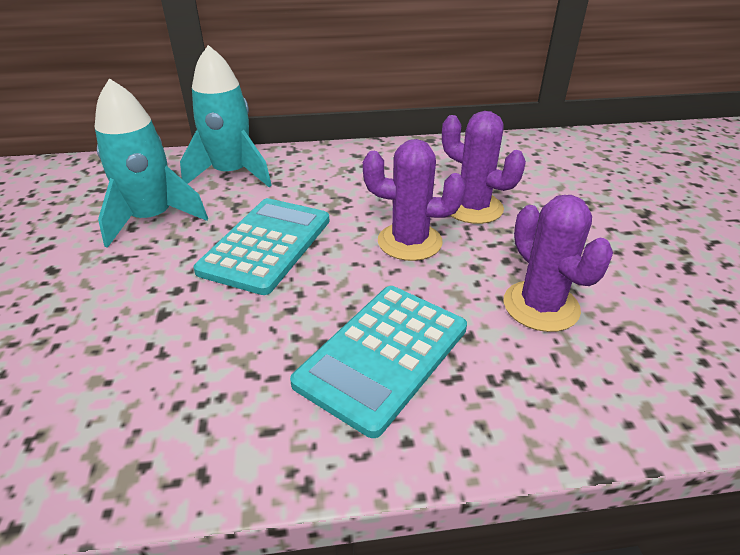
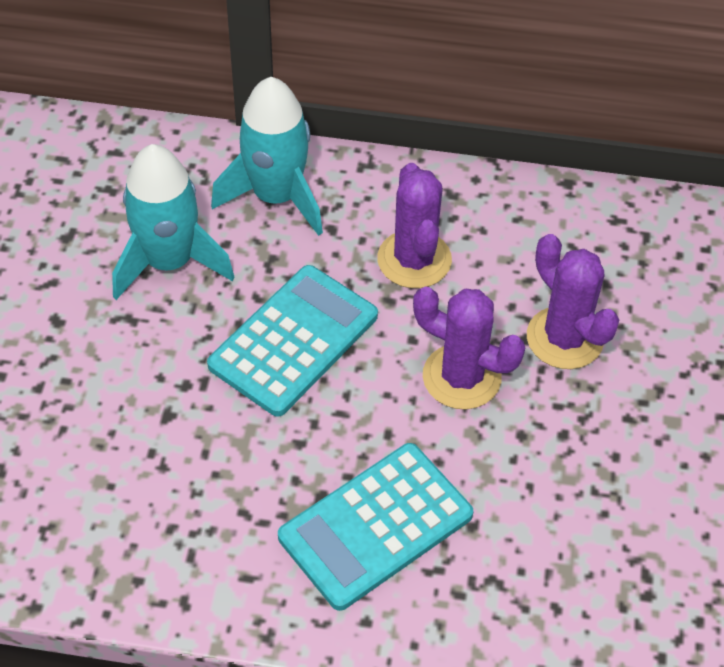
camera: 15 degrees right, 15 degrees up
(541, 306) = (567, 509): purple cactus -> purple cactus (414, 260)

